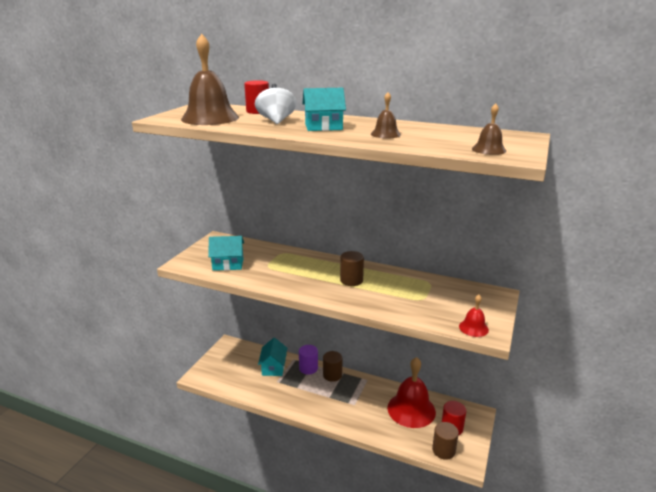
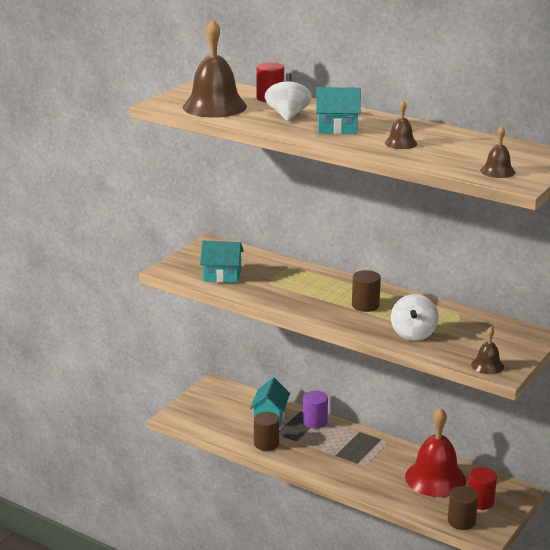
camera: 10 degrees right, 0 degrees up
(332, 375) = (344, 432): brown cylinder -> brown cylinder (266, 443)
(399, 303) = (413, 334): none -> white spinning top
(473, 328) = (487, 365): red bell -> brown bell

